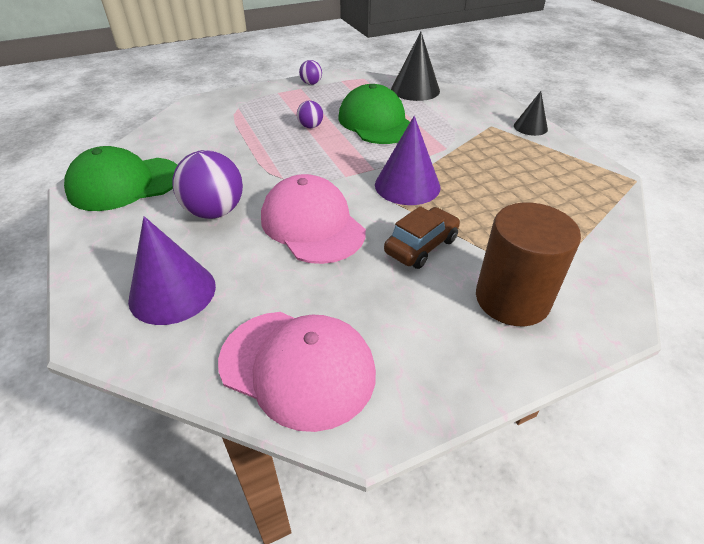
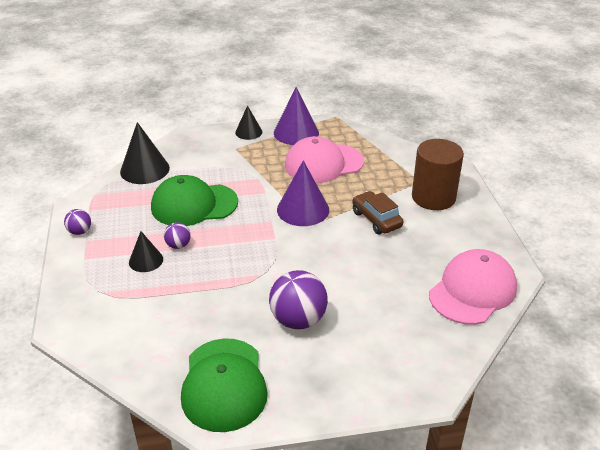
camera: 75 degrees left, 5 degrees down
(172, 292) = (394, 347): purple cone -> purple cone (296, 132)
(284, 116) = (146, 260): none -> black cone
(312, 224) = (335, 266): pink cap -> pink cap (323, 163)

